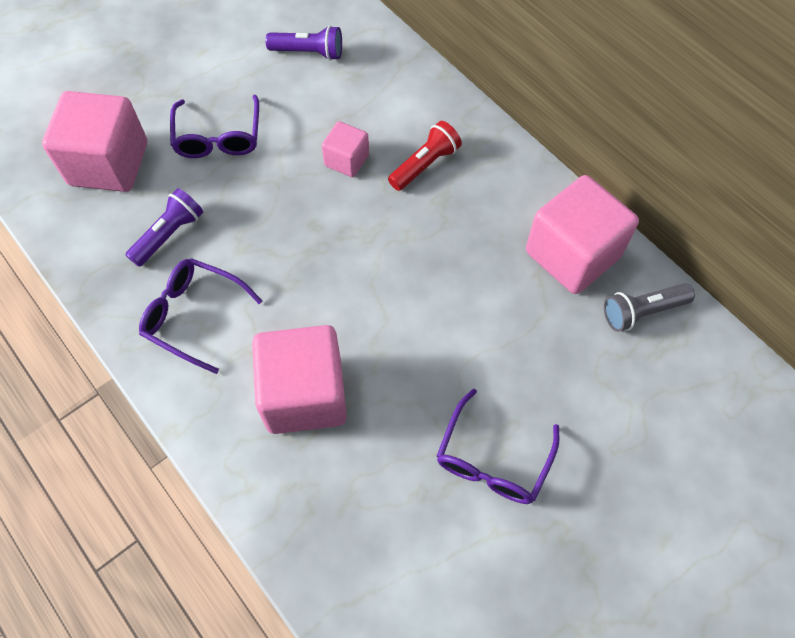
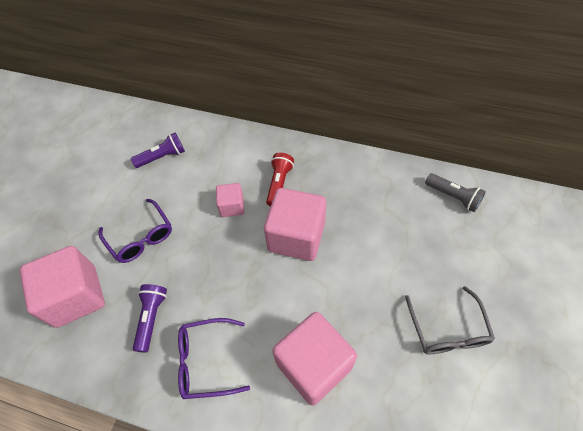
camera: 30 degrees left, 5 degrees down
(492, 460) = (448, 330): purple glasses -> grey glasses
(572, 254) = (395, 187): pink cube -> pink cube (296, 236)
(642, 312) = (453, 197): grey flashlight -> grey flashlight turned 90 degrees counterclockwise

